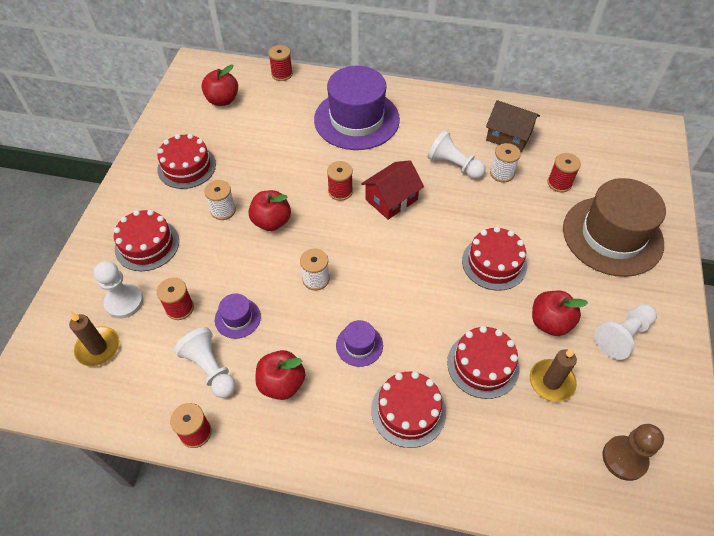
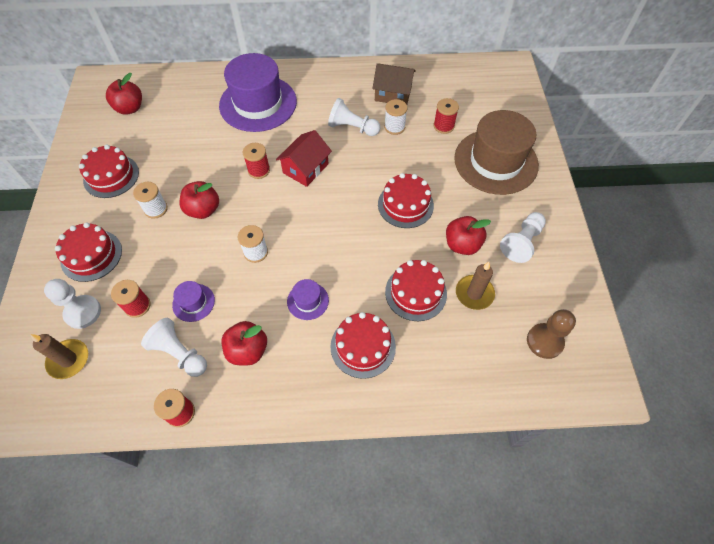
camera: 15 degrees left, 5 degrees up
(282, 74) = (180, 74): red spool -> none

